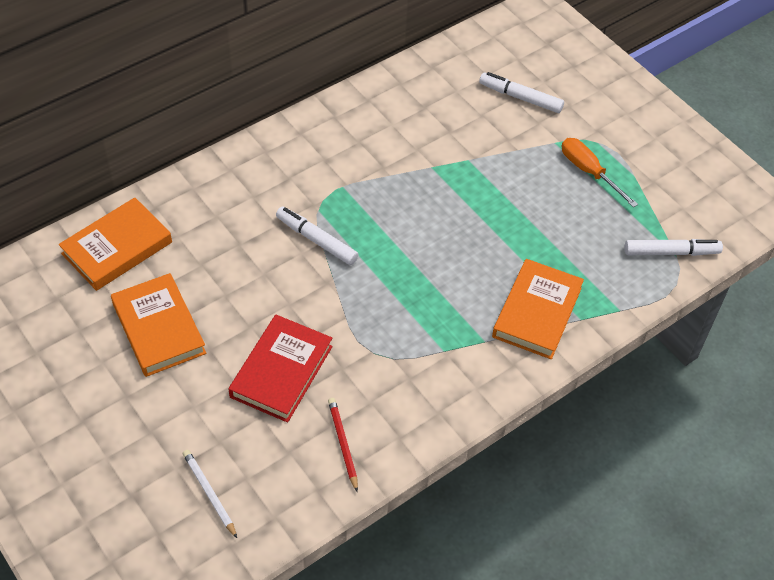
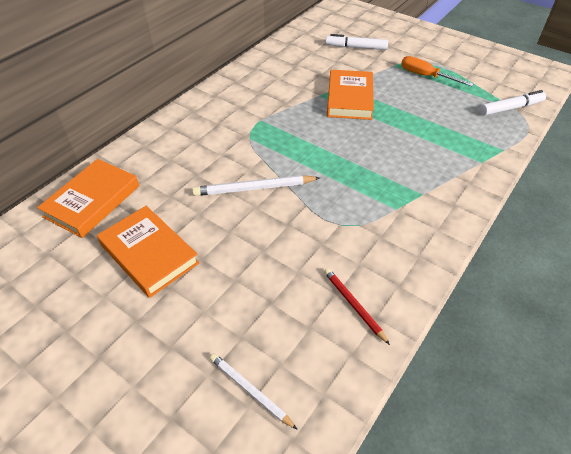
camera: 15 degrees left, 5 degrees down
(281, 371) = (272, 260): red book -> none
(297, 280) = (254, 188): none -> white pencil
(316, 240) = (257, 158): white marker -> none
(537, 312) = (447, 165): orange book -> orange book (349, 98)

